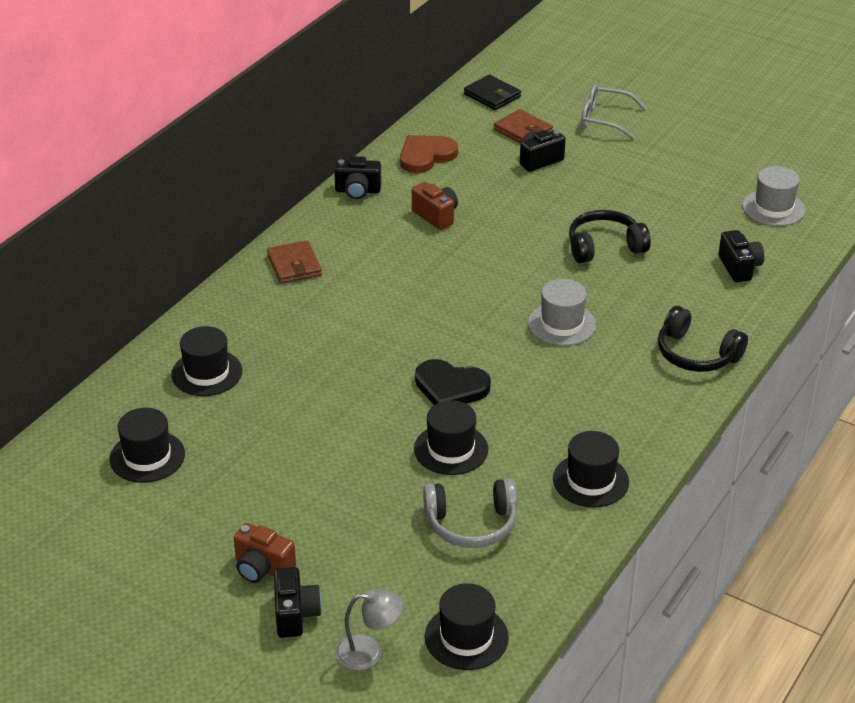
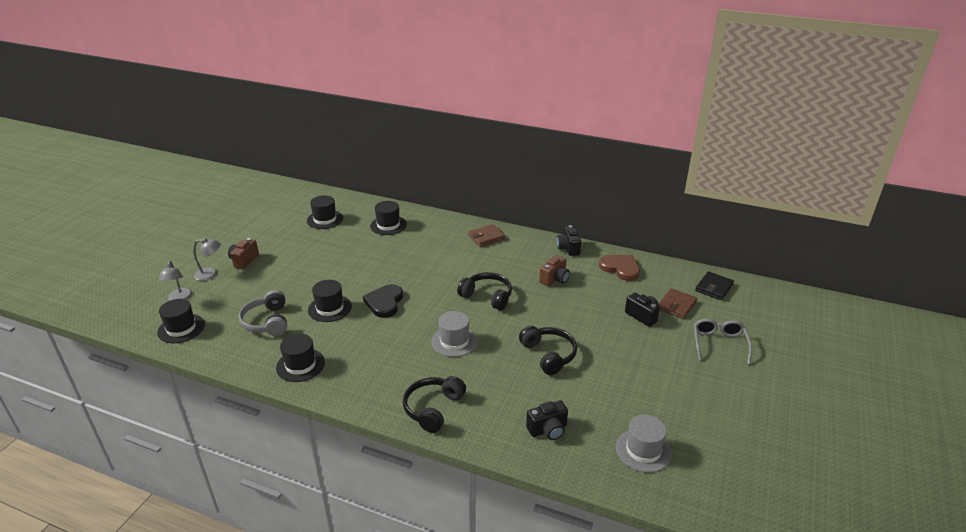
camera: 80 degrees right, 5 degrees down
(295, 614) = (211, 274): black camera -> grey lamp
(462, 283) = (487, 296): none -> black headphones

